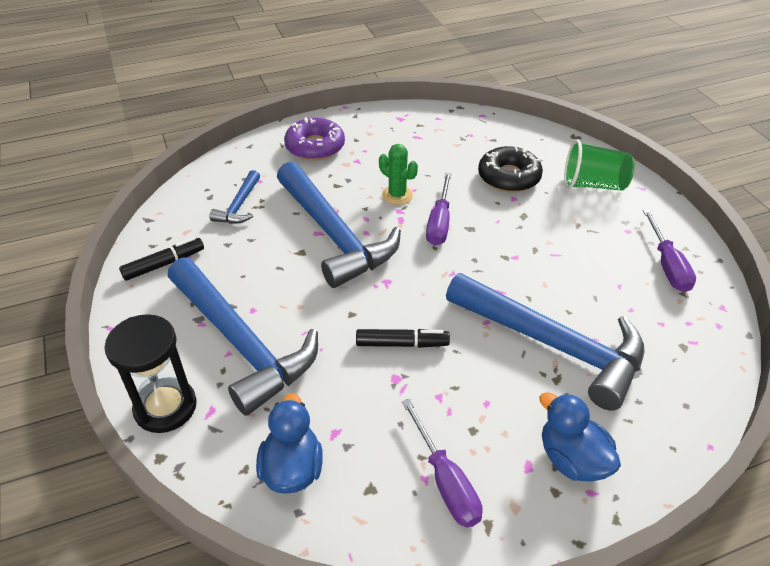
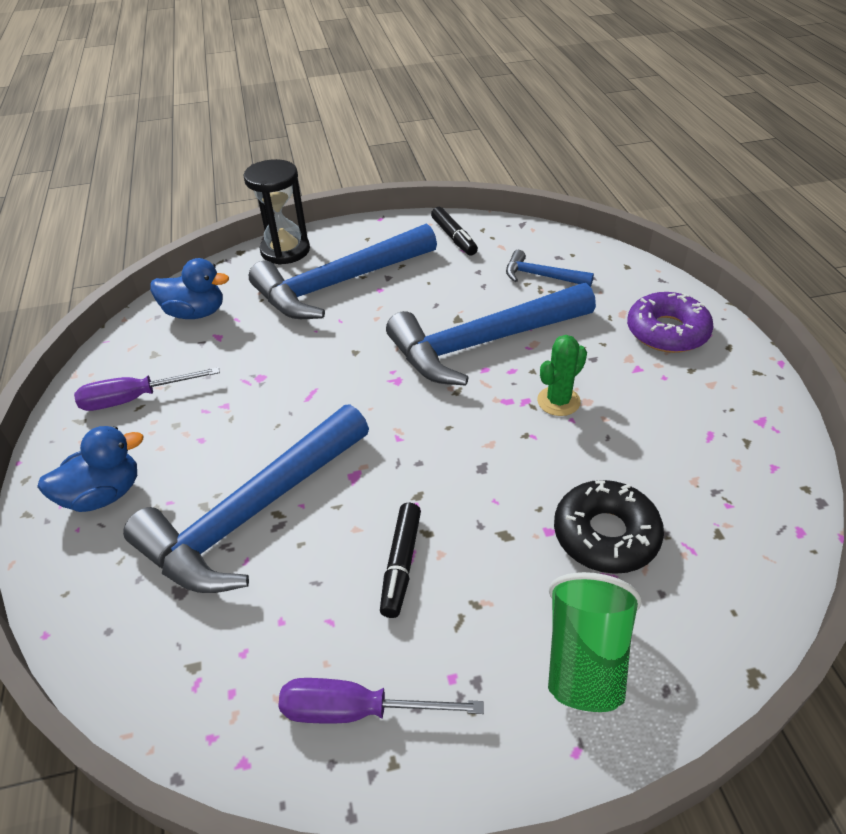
camera: 100 degrees right, 0 degrees up
(402, 344) = (301, 385): black marker -> black marker (401, 564)
(439, 222) = (497, 437): purple screwdriver -> none

